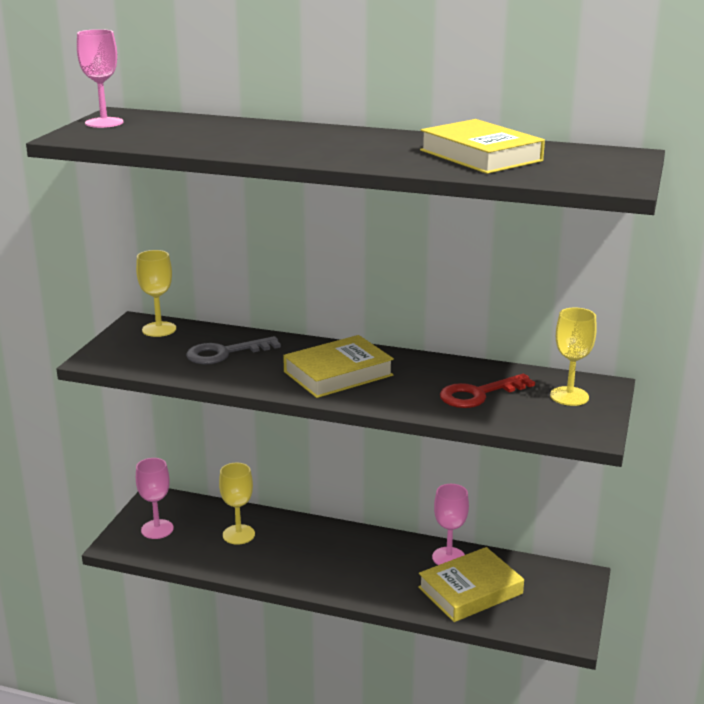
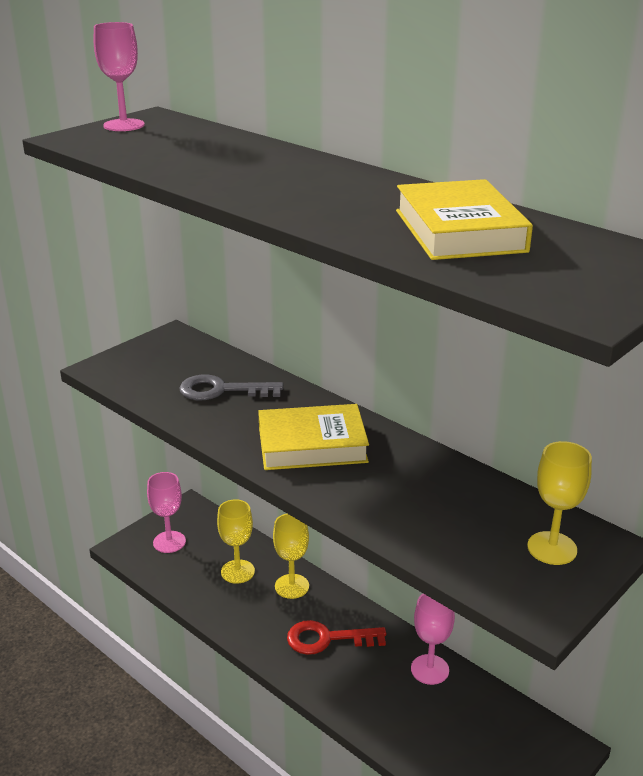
camera: 25 degrees right, 5 degrees up
(159, 329) = (185, 347): yellow goblet -> yellow goblet (292, 586)
(470, 590) = (428, 720): yellow book -> none
(478, 394) = (443, 514): red key -> red key (327, 639)

